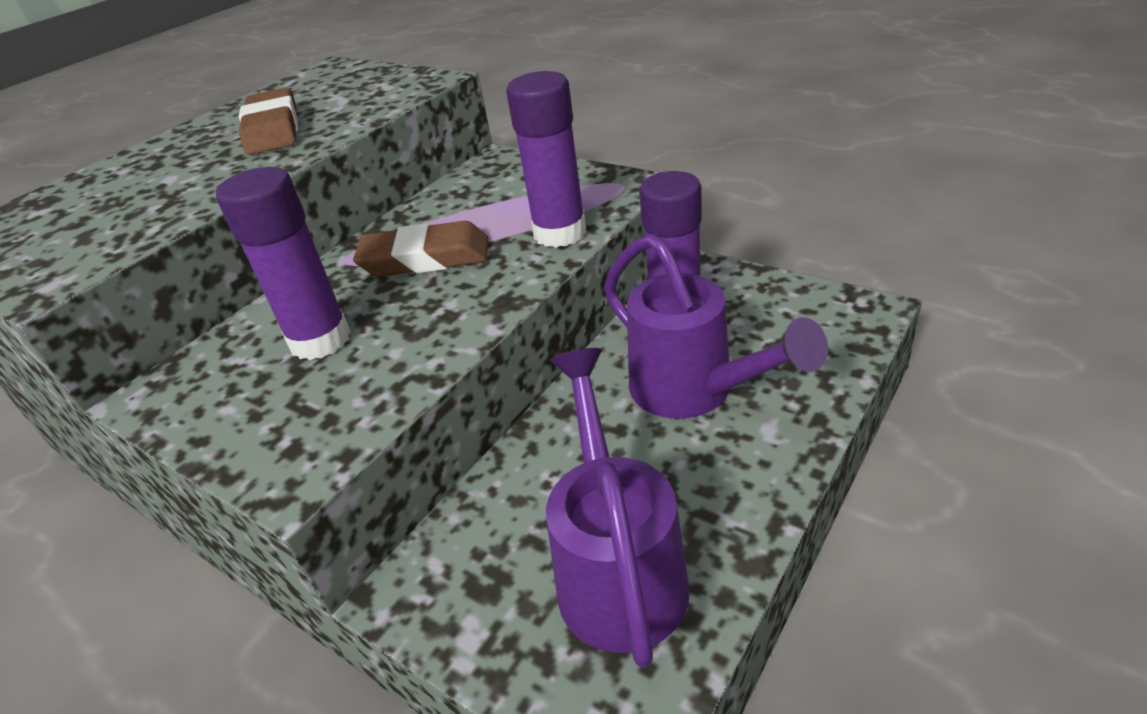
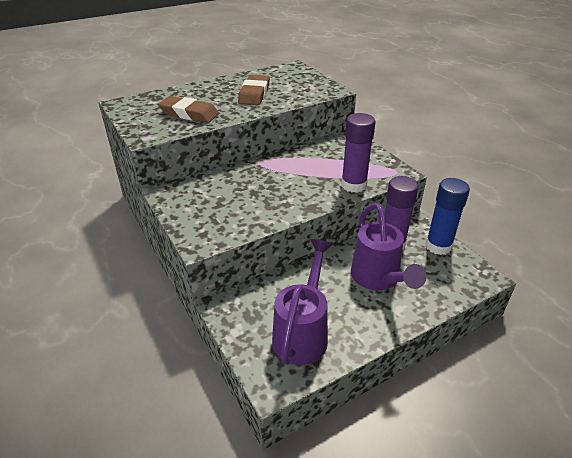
camera: 20 degrees right, 0 degrees up
(320, 340) = (233, 195): purple glue stick -> none
(425, 258) = (291, 175): brown eraser -> brown eraser (189, 113)
(755, 291) = (438, 246): none -> blue glue stick

